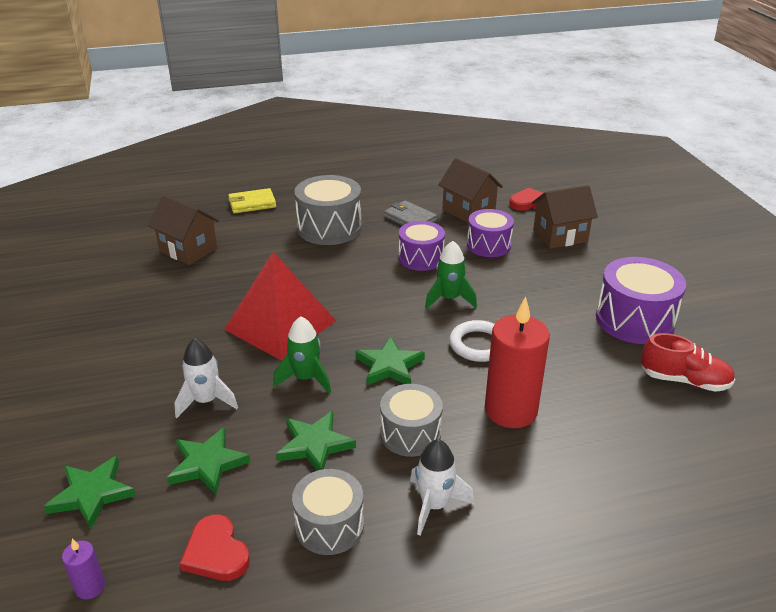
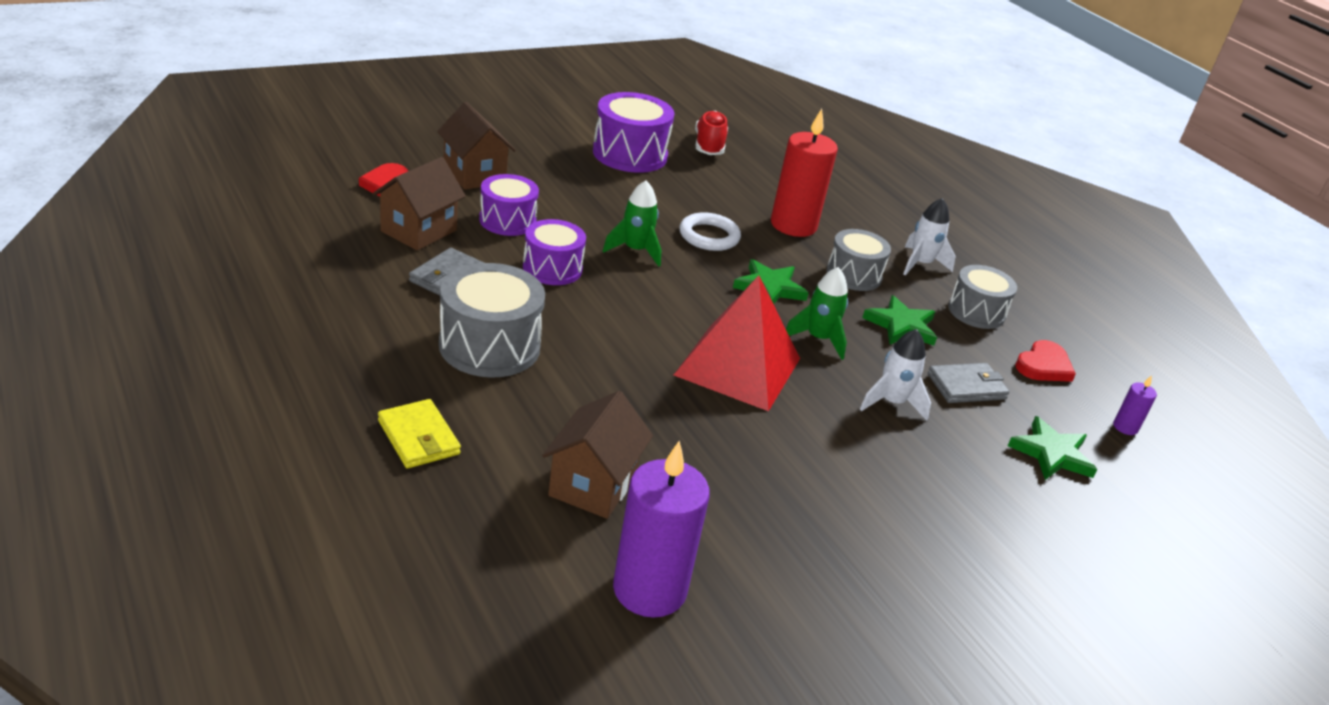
camera: 110 degrees left, 0 degrees up
(101, 258) = (649, 589): none -> purple candle
(207, 464) = (966, 386): green star -> grey wallet

